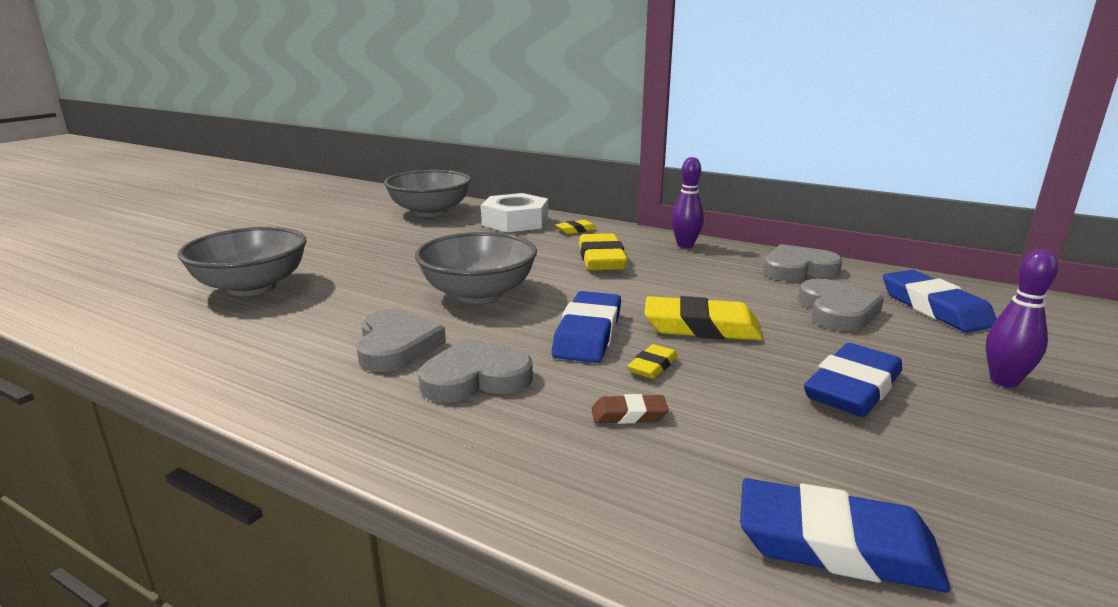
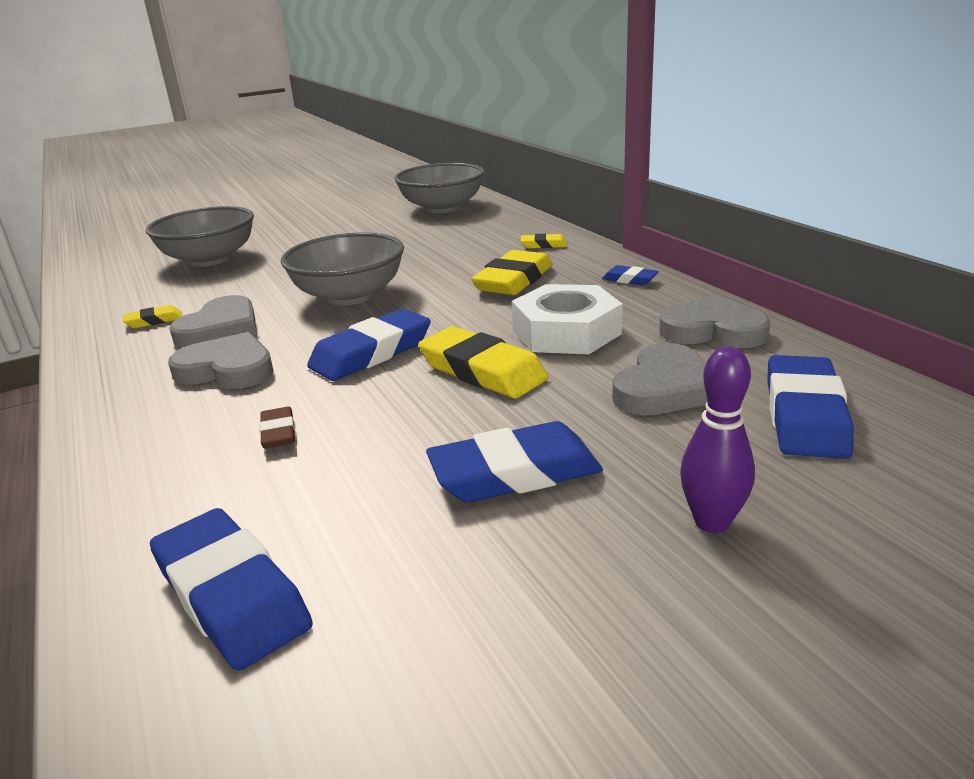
camera: 35 degrees right, 5 degrees up
(515, 221) = (501, 228): white nut -> white nut (566, 332)
(629, 414) = (278, 432): brown eraser -> brown eraser turned 45 degrees clockwise
(652, 366) = (371, 396): yellow eraser -> yellow eraser (154, 321)
(685, 245) = (629, 279): purple bowling pin -> blue eraser

